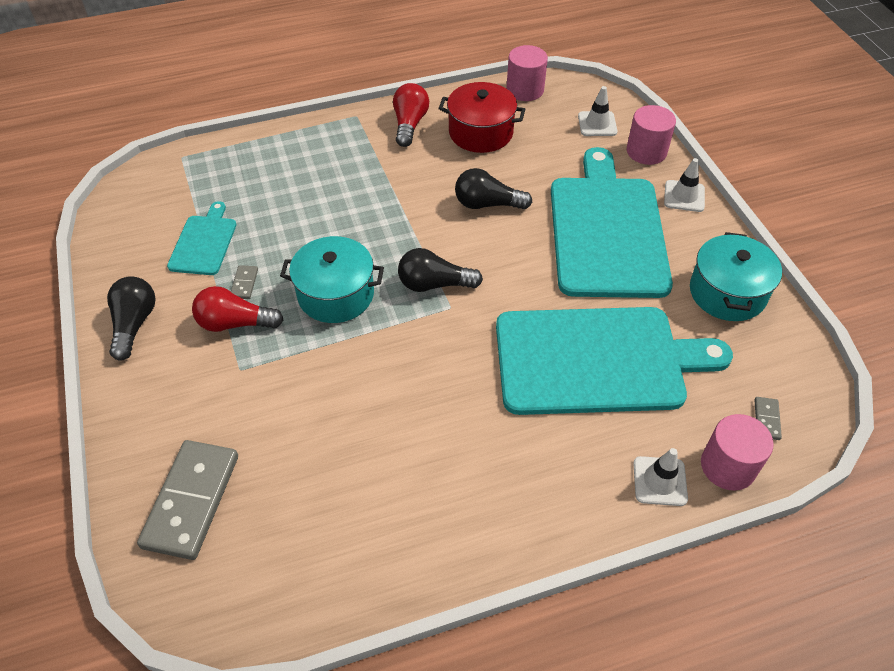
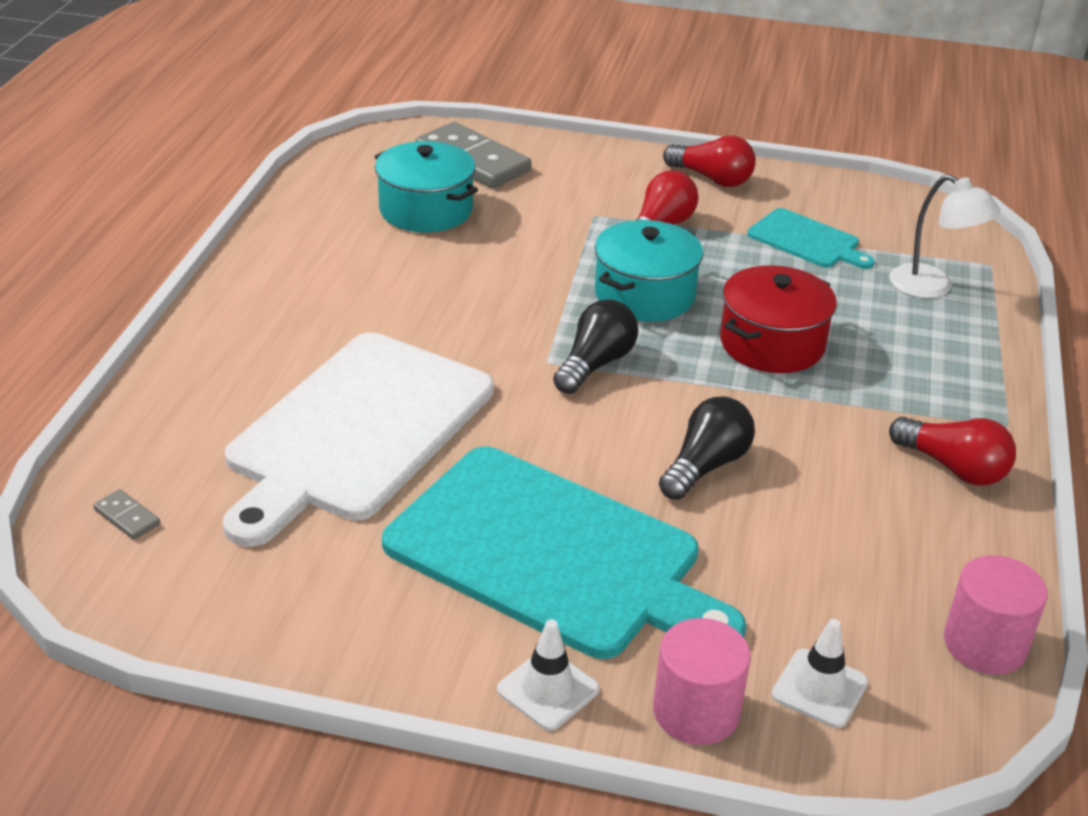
camera: 120 degrees right, 15 degrees down
(134, 324) = (712, 179): black light bulb -> red light bulb
(229, 172) = (932, 287): none -> white lamp
(244, 283) = (716, 247): grey domino -> none
(480, 132) = (884, 533): red pot -> red pot (772, 344)
(597, 360) = (356, 431): turquoise cutting board -> white cutting board
(660, 481) = (172, 396): white traffic cone -> none
(727, 292) = (323, 609): turquoise pot -> turquoise pot (426, 210)
(728, 466) = (123, 451): pink cylinder -> none

